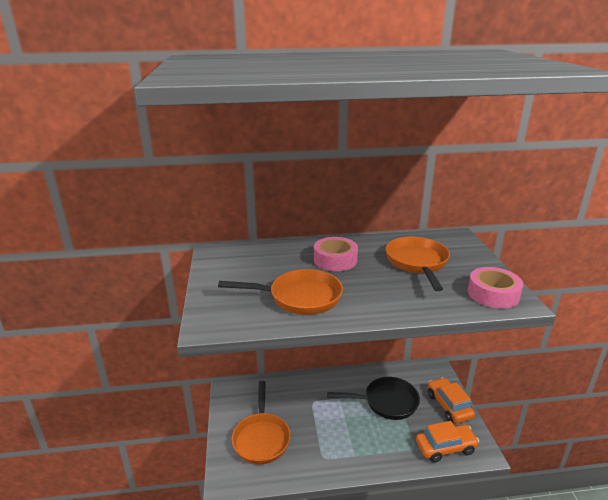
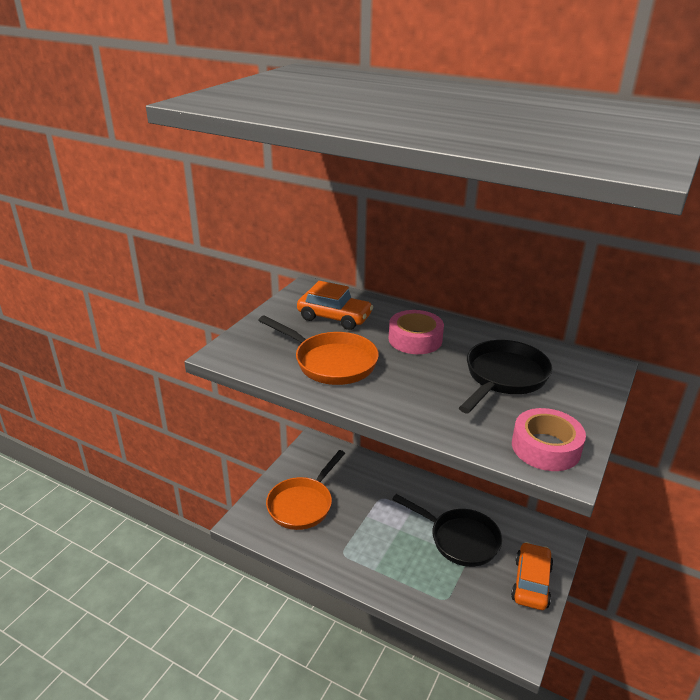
camera: 35 degrees right, 5 degrees up
(417, 263) = (503, 378): orange pan -> black pan
(445, 447) = (480, 620): orange car -> orange car (334, 317)

